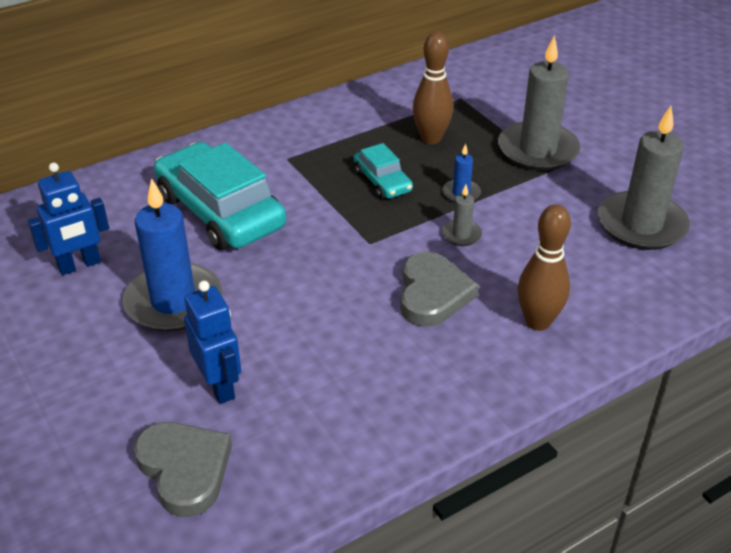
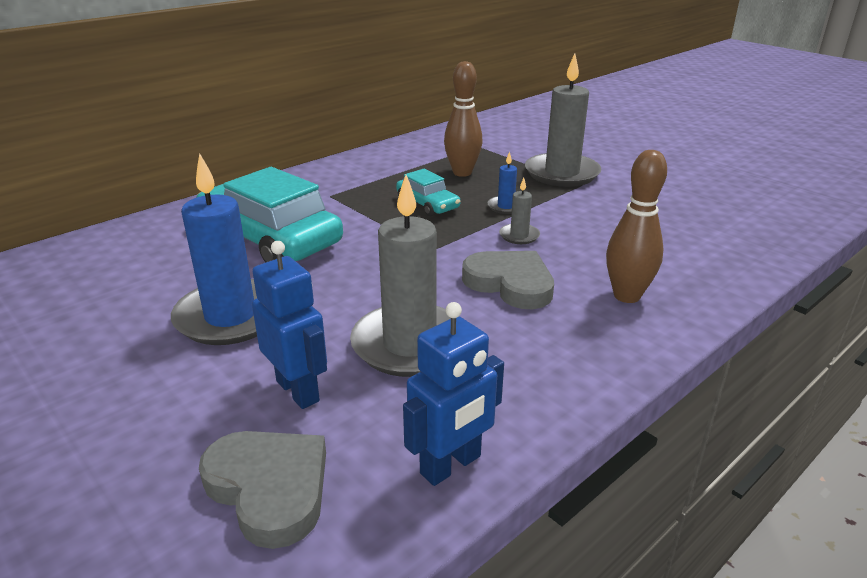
camera: 10 degrees left, 10 degrees down
(79, 265) = (118, 295): blue robot -> blue robot (451, 465)
(432, 294) = (510, 283): grey heart -> grey heart turned 45 degrees counterclockwise
(641, 225) = (682, 215): grey candle -> grey candle (409, 344)

